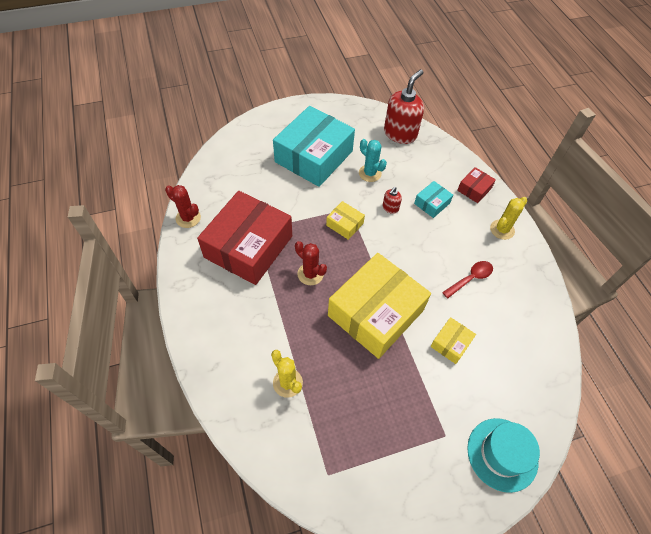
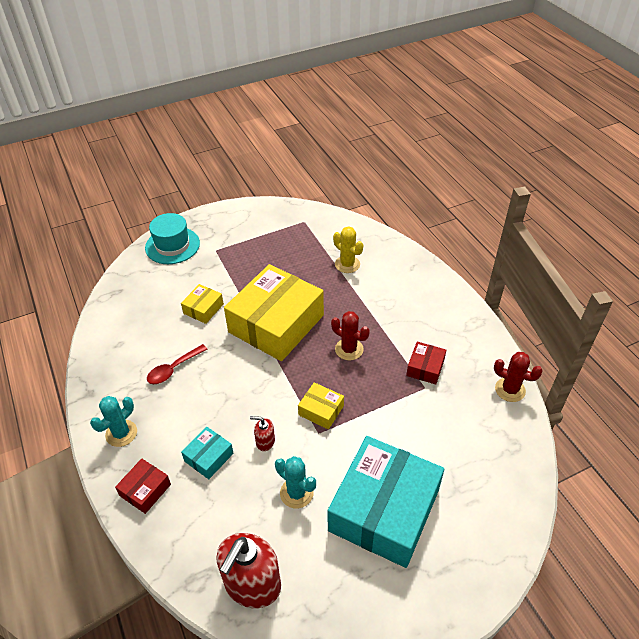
camera: 175 degrees right, 10 degrees down
(248, 247) = (425, 367): red box -> red box, size x0.43
(390, 208) = (265, 442): red soap dispenser -> red soap dispenser turned 105 degrees counterclockwise
(502, 229) = (121, 433): yellow cactus -> turquoise cactus

